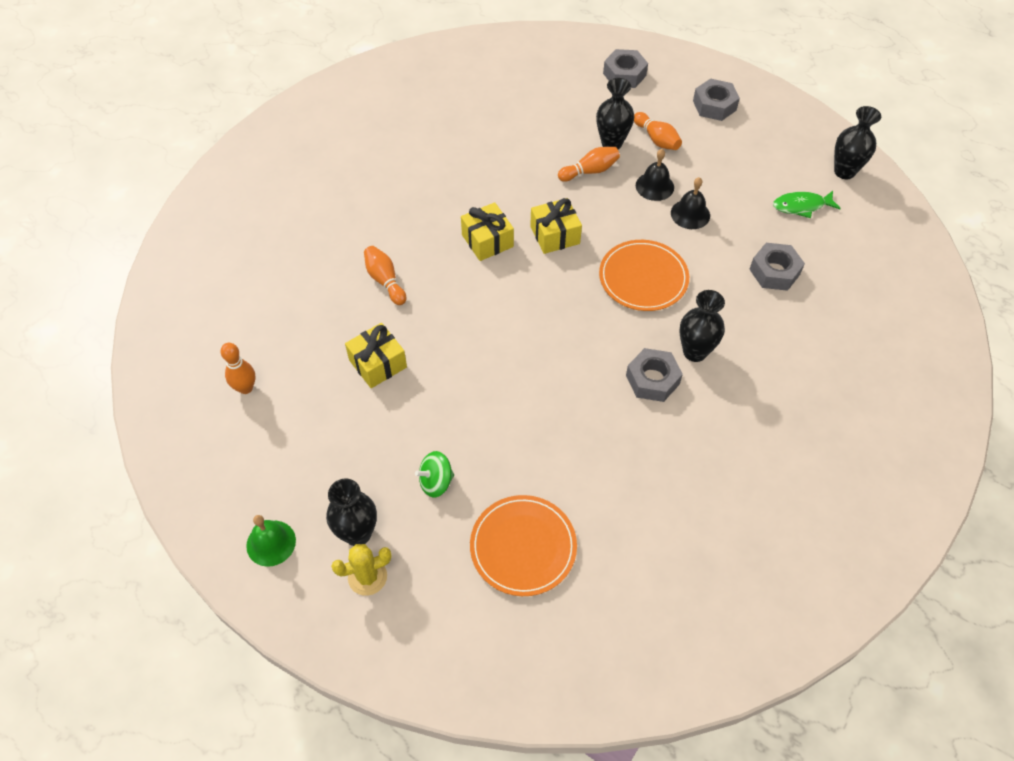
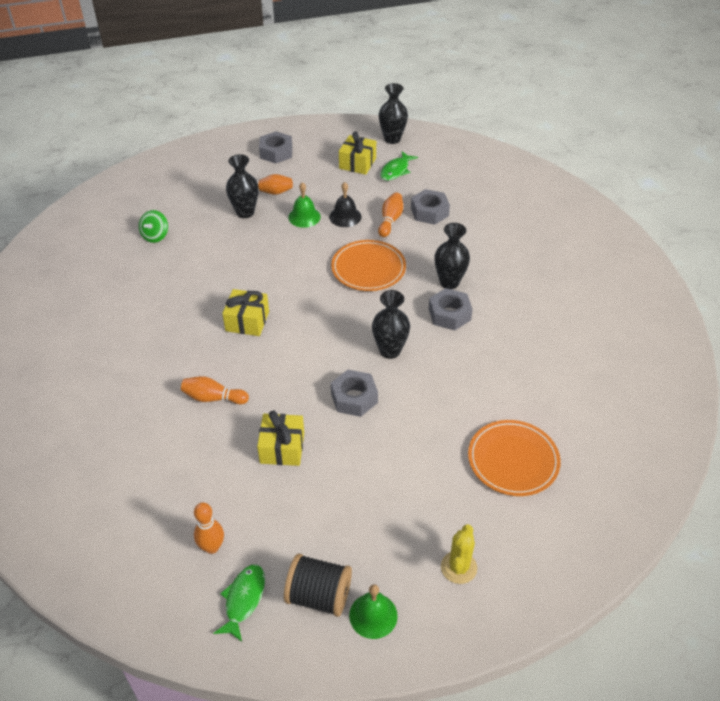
camera: 50 degrees left, 10 degrees down
(216, 443) = (244, 600): none -> green fish
(259, 491) = (319, 596): none -> black spool
(358, 534) = (417, 551): black vase -> black vase (390, 351)
(436, 482) = (417, 476): green spinning top -> green spinning top (155, 236)
(555, 235) = (284, 286): yellow gift -> yellow gift (357, 163)
(590, 171) = (254, 236): orange bowling pin -> orange bowling pin (390, 220)
(624, 74) = (197, 171): grey nut -> grey nut (354, 398)
(654, 186) = (304, 217): black bell -> green bell

